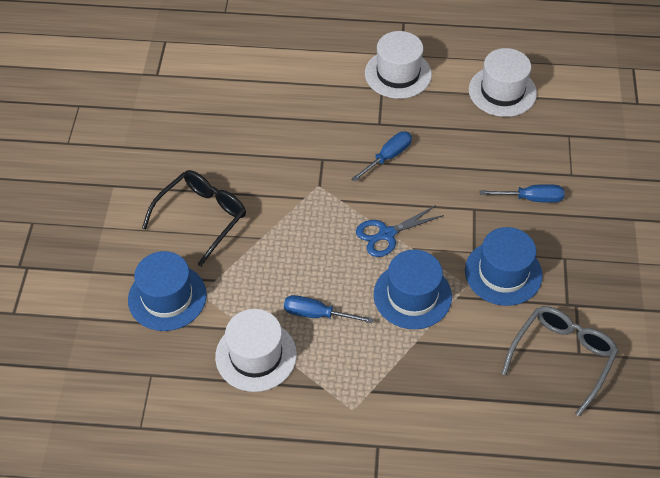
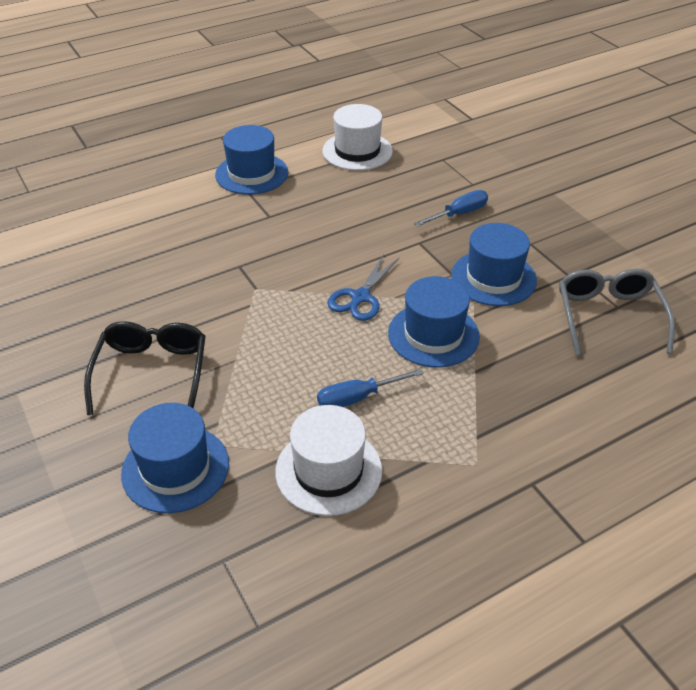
camera: 35 degrees left, 10 degrees down
(388, 157) = (302, 237): blue screwdriver -> none
(398, 74) = (251, 174): white hat -> blue hat

